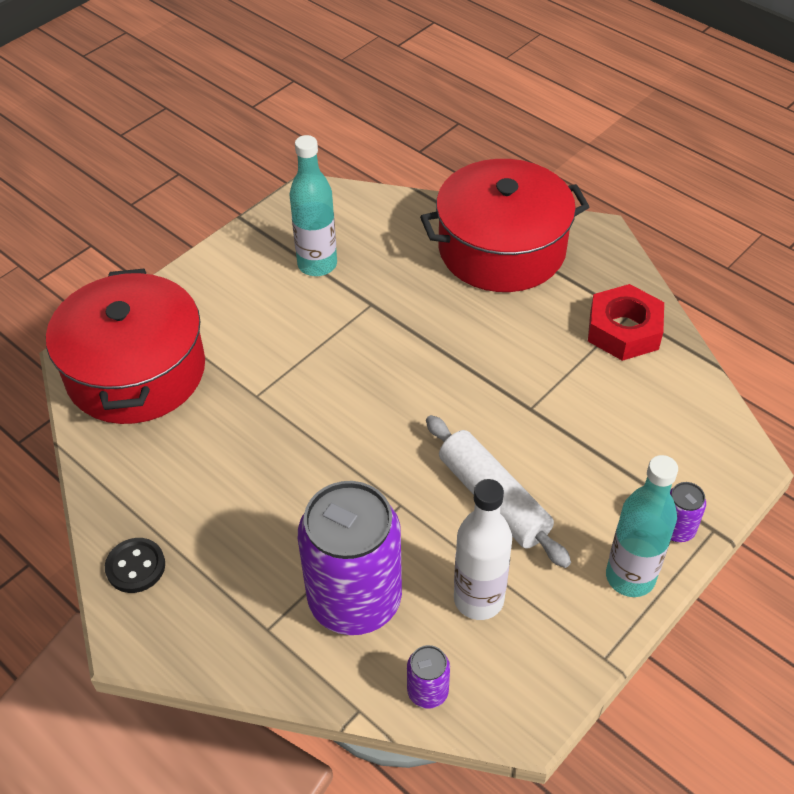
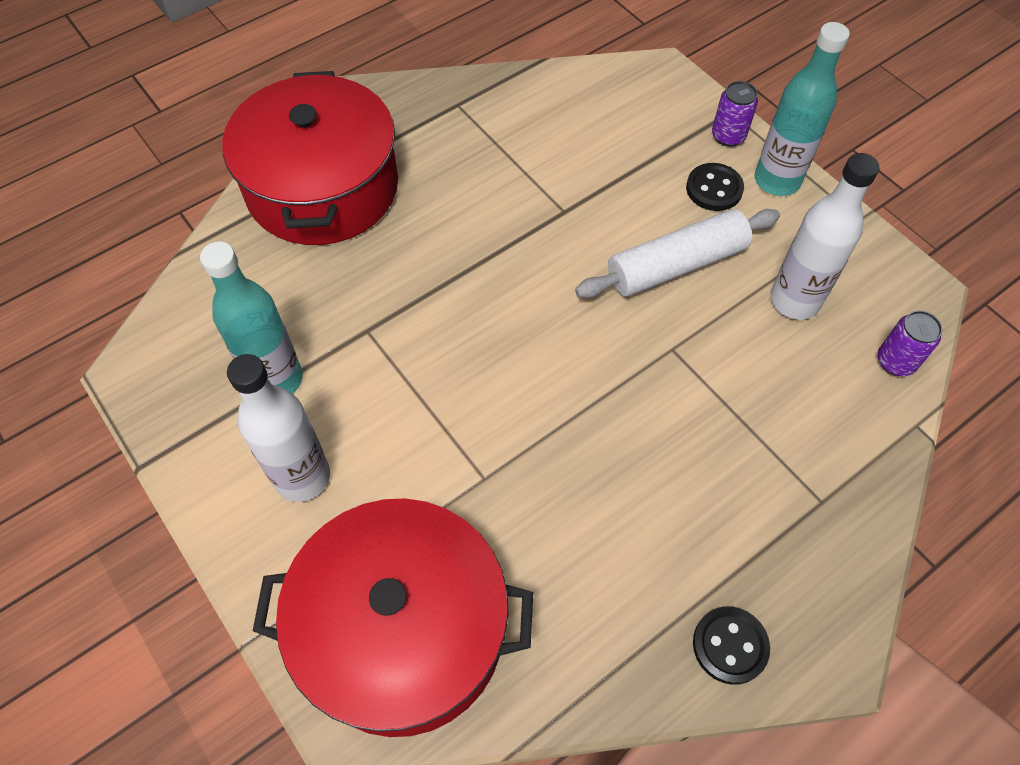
camera: 80 degrees left, 10 degrees up
(242, 296) = (302, 477): none -> white bottle
(355, 600) = (790, 410): purple can -> none
(598, 522) = (714, 189): none -> black button
(623, 330) = (479, 114): red nut -> none

